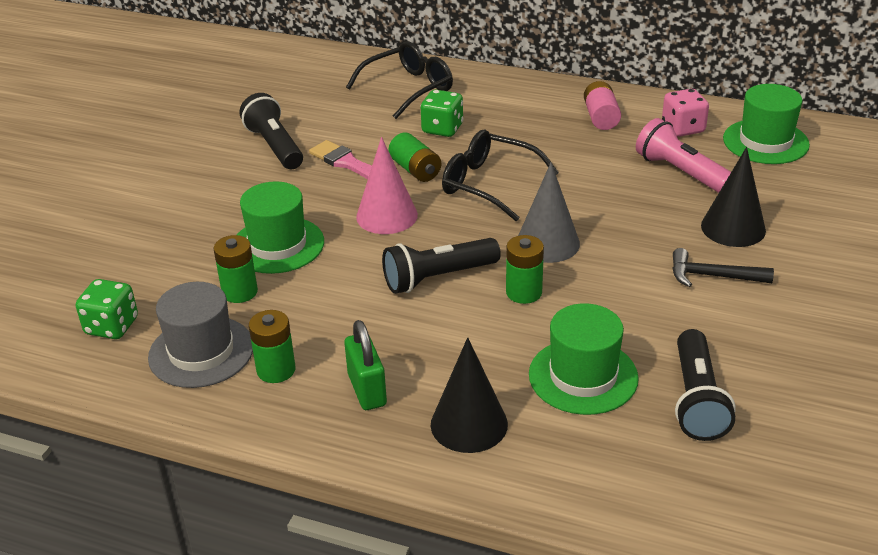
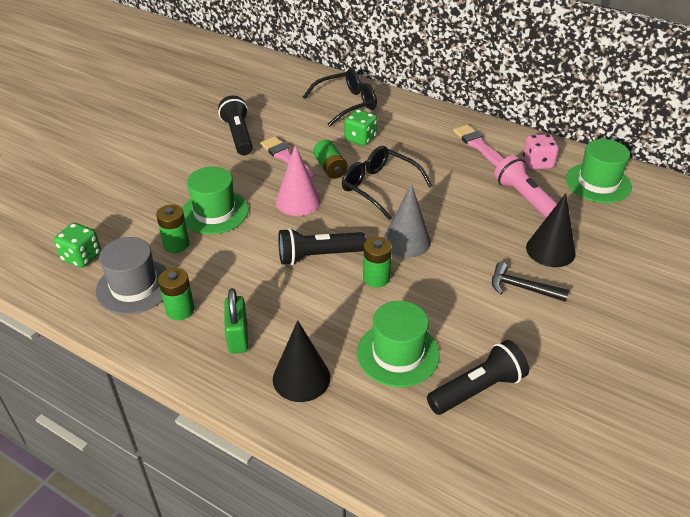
camera: 10 degrees right, 5 degrees up
(601, 117) = (478, 146): pink battery -> pink brush
(697, 400) = (477, 389): black flashlight -> black flashlight turned 135 degrees counterclockwise

